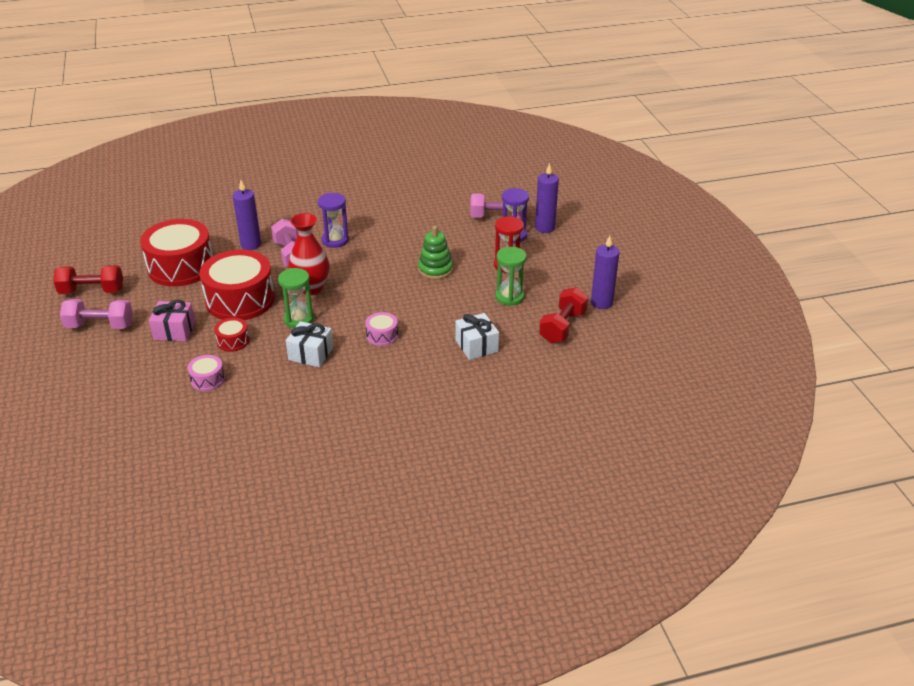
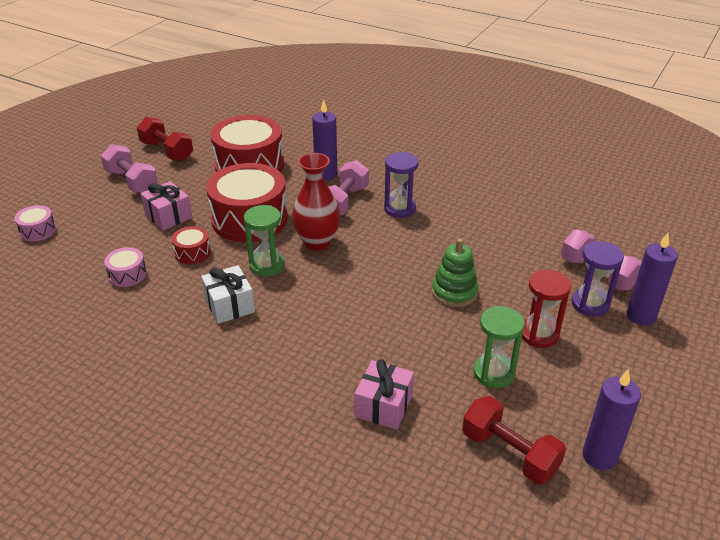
camera: 45 degrees right, 0 degrees up
(382, 335) = (311, 329): pink drum -> pink drum (38, 230)
(476, 346) = (383, 406): white gift -> pink gift
(562, 327) = (509, 453): red dumbbell -> red dumbbell turned 60 degrees clockwise

